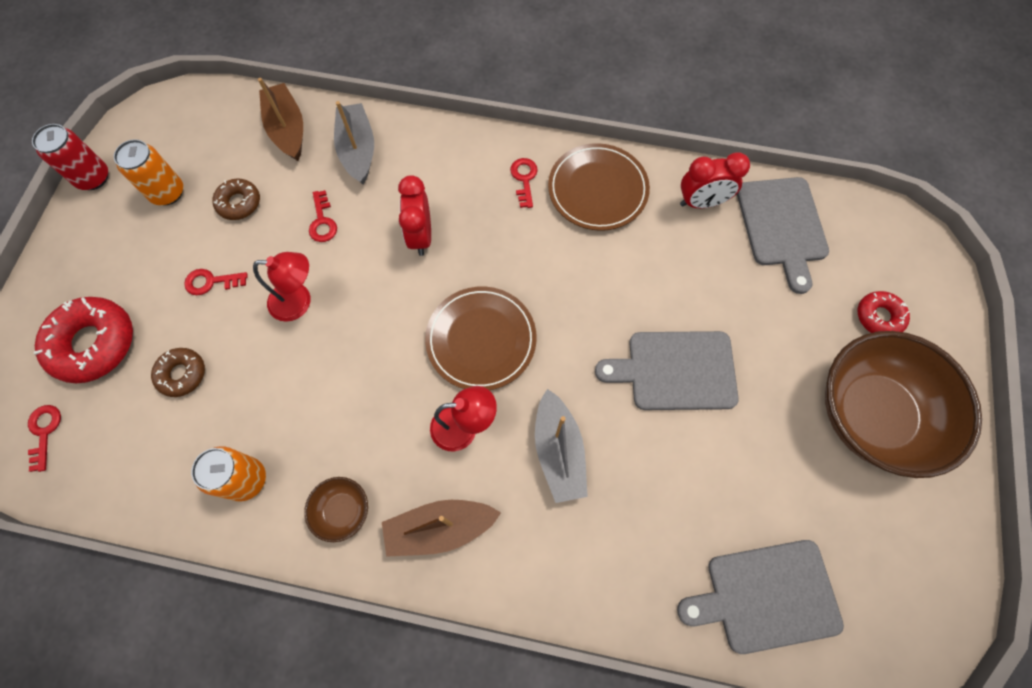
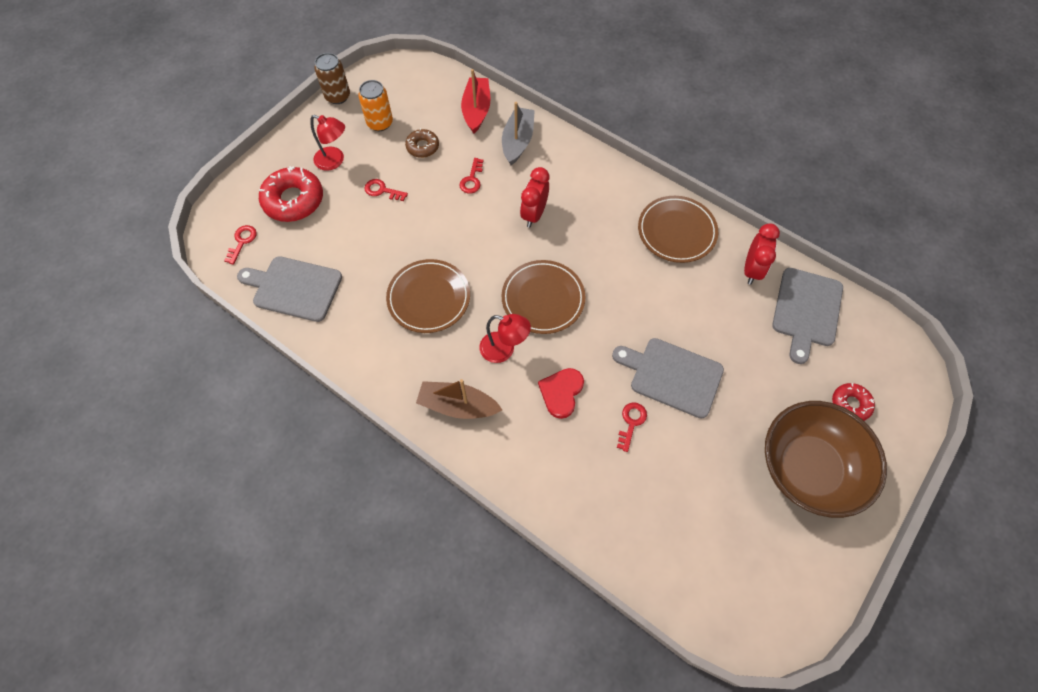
camera: 25 degrees right, 5 degrees down
(93, 178) = (337, 96): red can -> brown can
(182, 374) = (338, 241): brown donut -> none
(246, 479) = (349, 322): orange can -> none
(288, 129) = (476, 110): brown boat -> red boat
(299, 301) = (433, 225): red lamp -> red lamp (334, 161)
(337, 401) = (429, 298): none -> brown plate
(342, 511) = (400, 367): brown bowl -> none
(524, 179) = (626, 204): red key -> red key (631, 422)
(558, 451) = (561, 392): grey boat -> red heart
(701, 202) = (751, 270): red clock -> red clock turned 90 degrees counterclockwise
(766, 596) = (661, 550): grey cutting board -> grey cutting board (294, 288)

